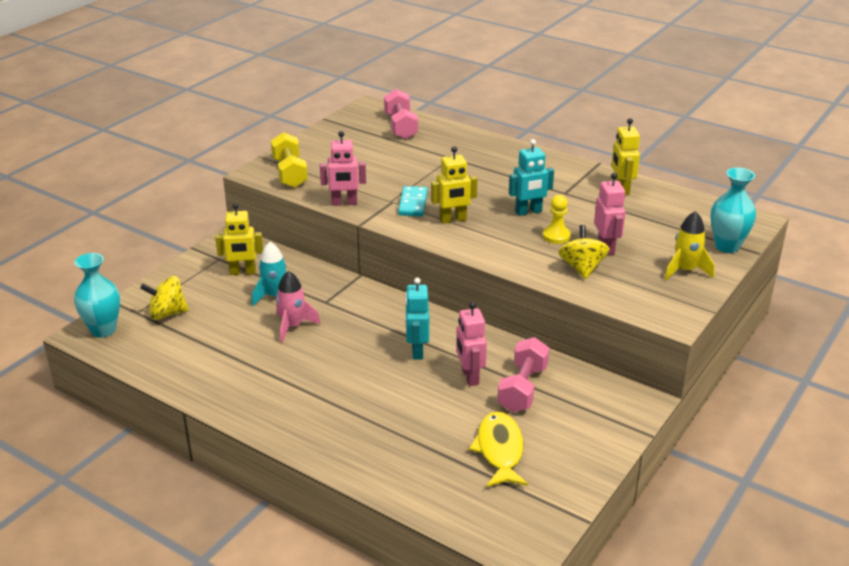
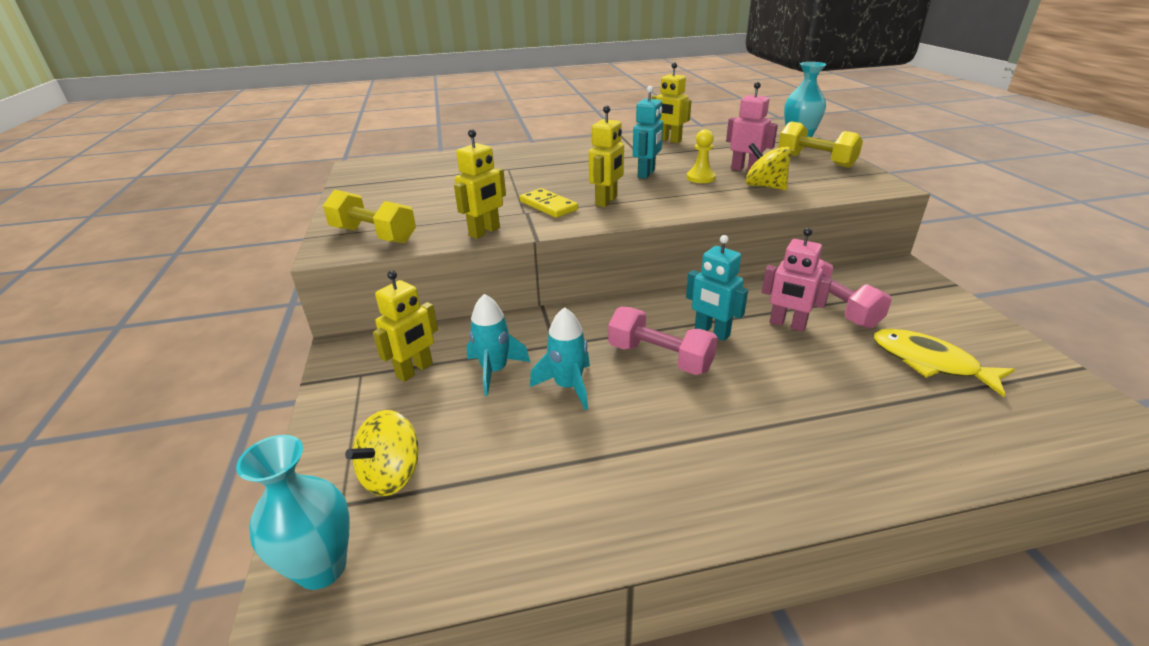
camera: 45 degrees left, 0 degrees up
(293, 326) = (568, 386): pink rocket -> turquoise rocket
(344, 203) = (485, 232): pink robot -> yellow robot
(401, 126) = (418, 167): pink dumbbell -> pink dumbbell (660, 358)
(413, 203) = (548, 206): turquoise domino -> yellow domino
(685, 270) = (815, 160): yellow rocket -> yellow dumbbell

